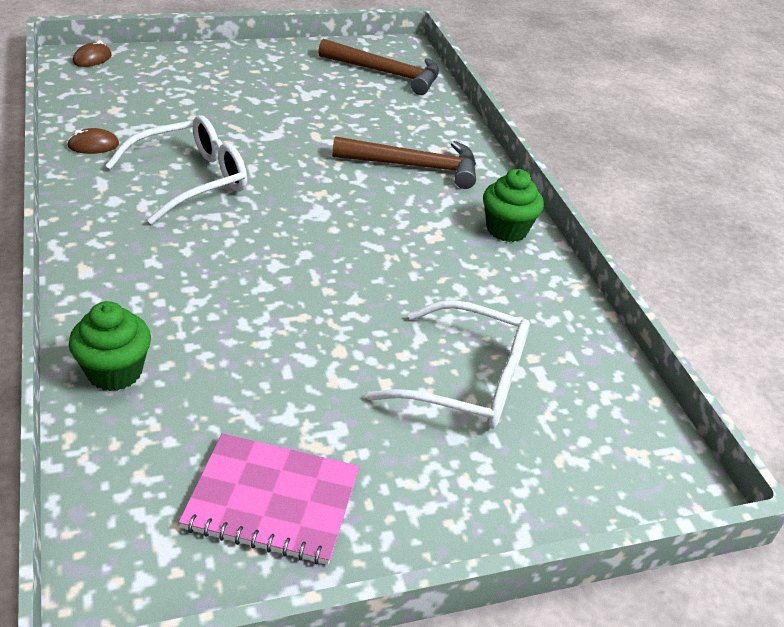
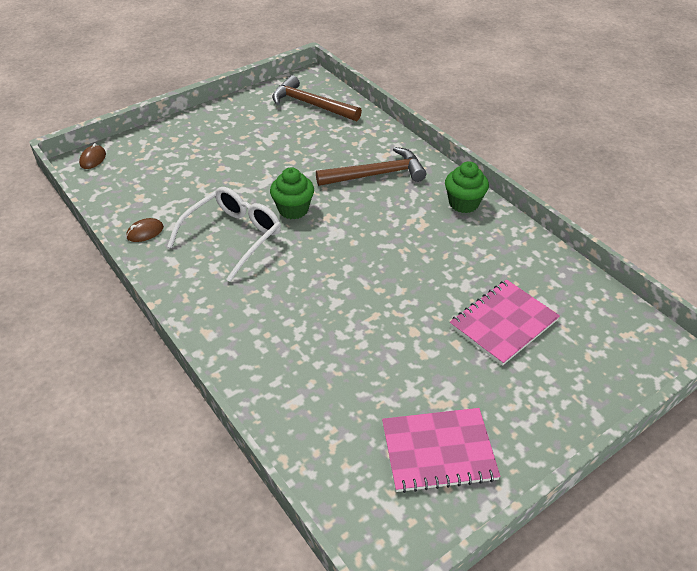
camera: 15 degrees left, 5 degrees up
(115, 372) = (281, 401): green cupcake -> green cupcake (293, 209)
(386, 73) = (311, 104): brown hammer -> brown hammer turned 150 degrees counterclockwise
(467, 380) = (503, 323): white glasses -> pink notebook

